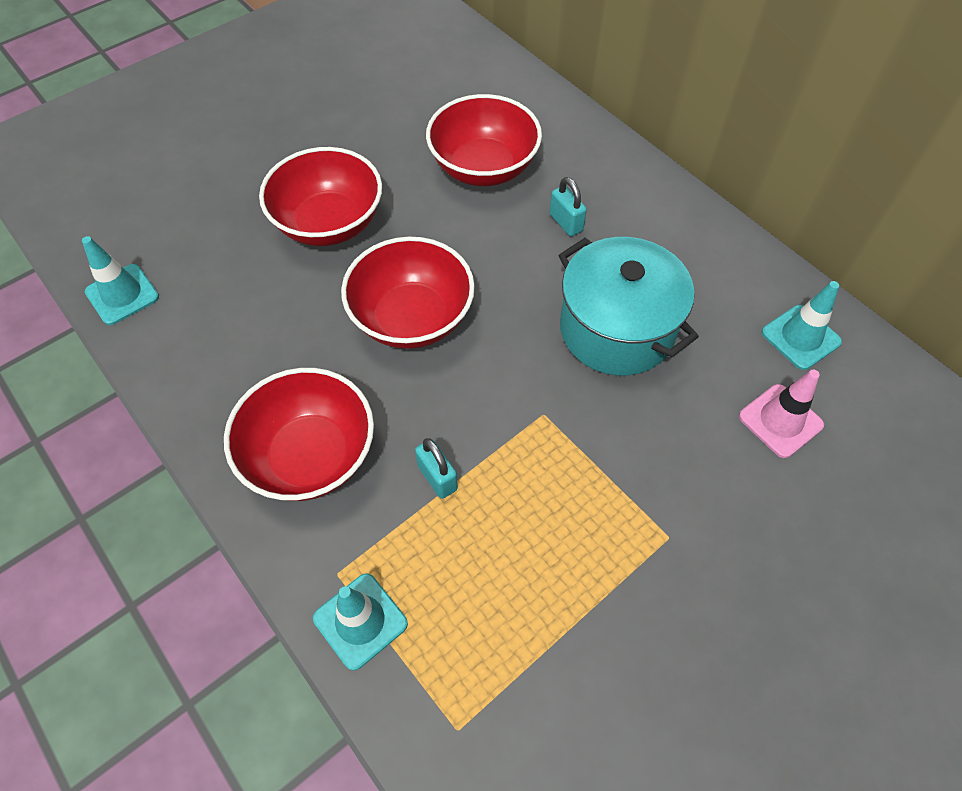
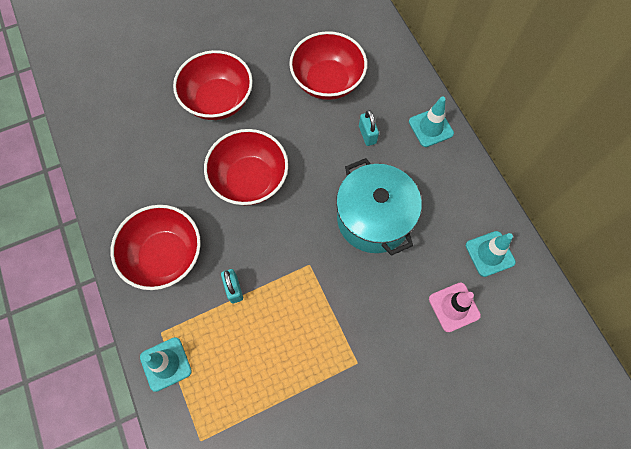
camera: 15 degrees right, 10 degrees up
(122, 294) = (84, 122): turquoise traffic cone -> turquoise traffic cone (430, 127)

